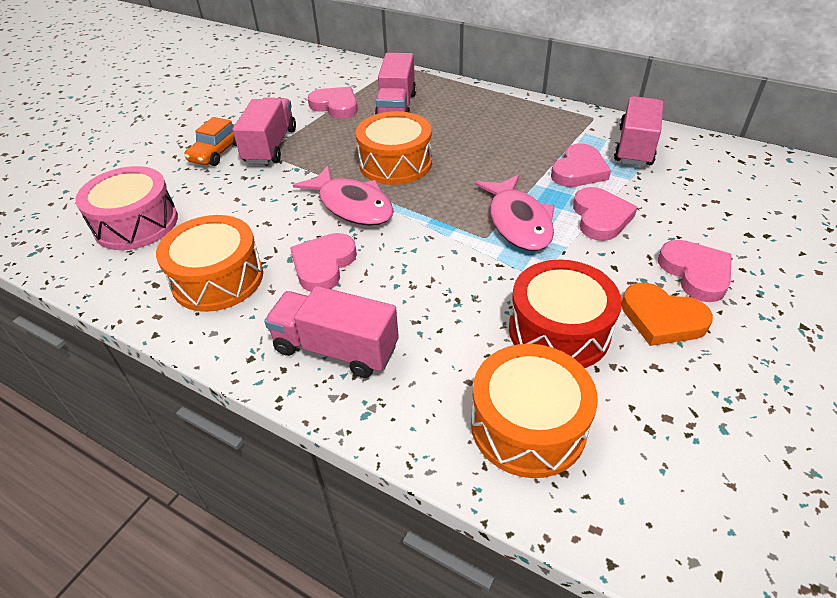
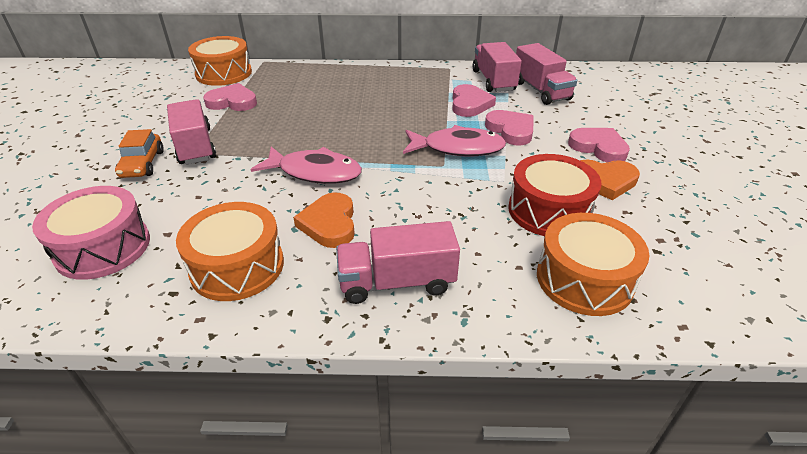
camera: 30 degrees left, 5 degrees down
(323, 265) = (329, 224): pink heart -> orange heart
(395, 163) = (325, 132): orange drum -> orange drum (224, 73)
(396, 107) = (289, 91): pink truck -> pink truck (541, 91)
(518, 222) = (458, 148): pink fish -> pink fish turned 45 degrees counterclockwise

